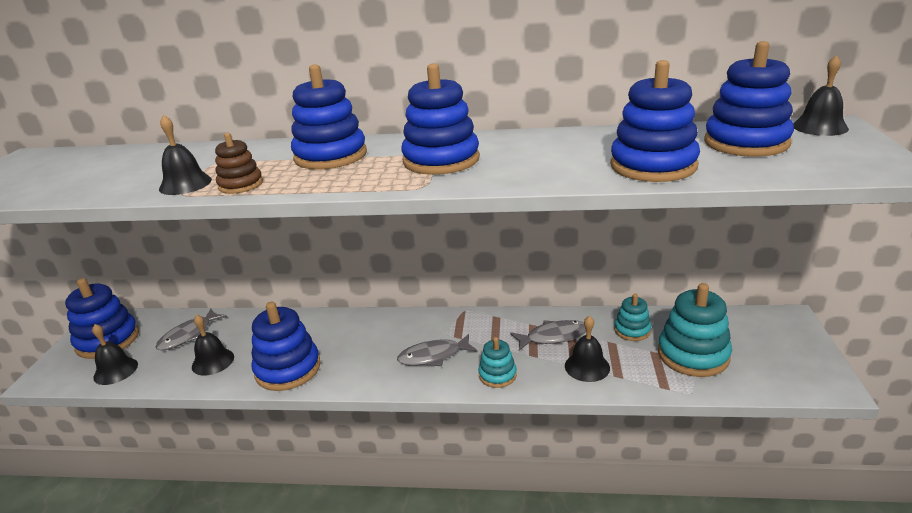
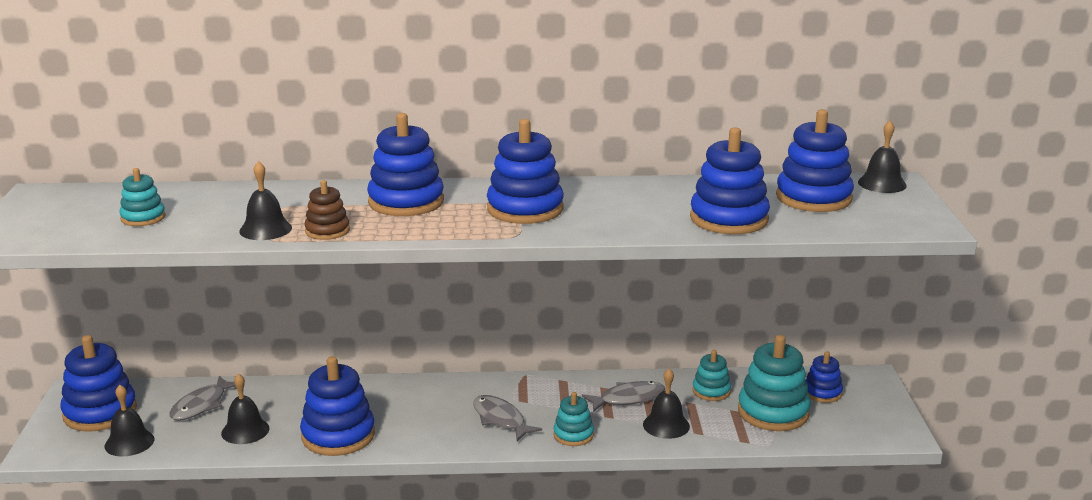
camera: 10 degrees left, 5 degrees down
(88, 175) = (143, 218): none -> turquoise stacking toy
(433, 356) = (500, 419): grey fish -> grey fish turned 75 degrees clockwise
(741, 334) = (822, 393): none -> blue stacking toy

